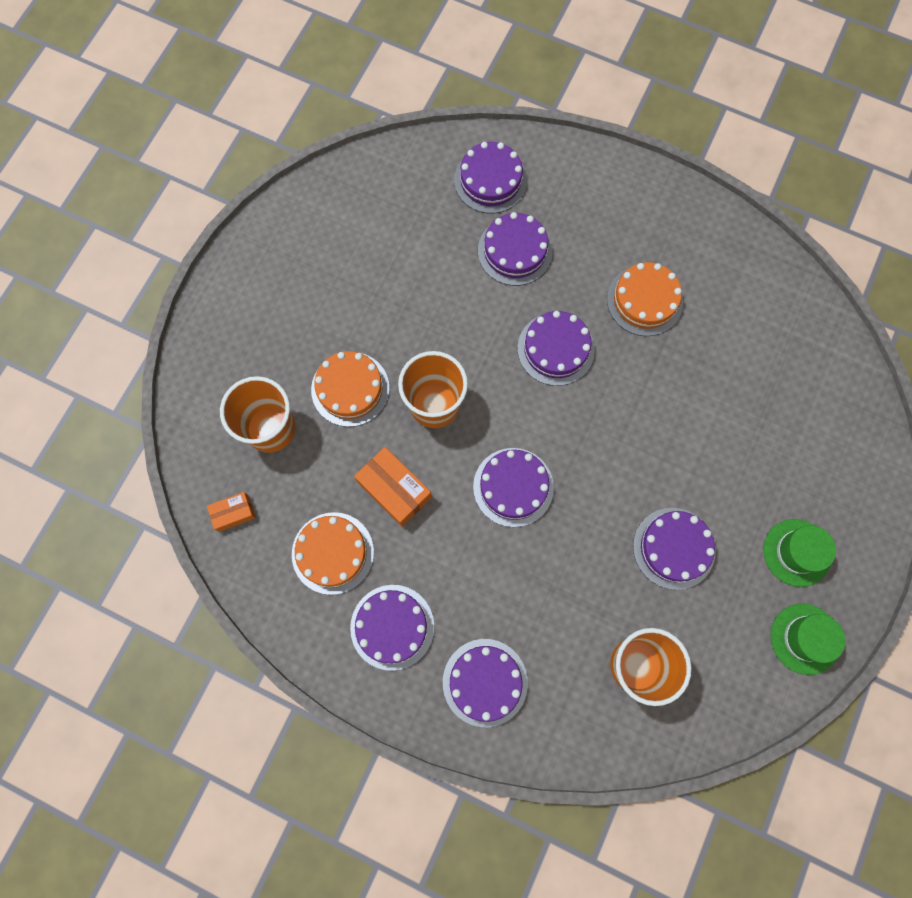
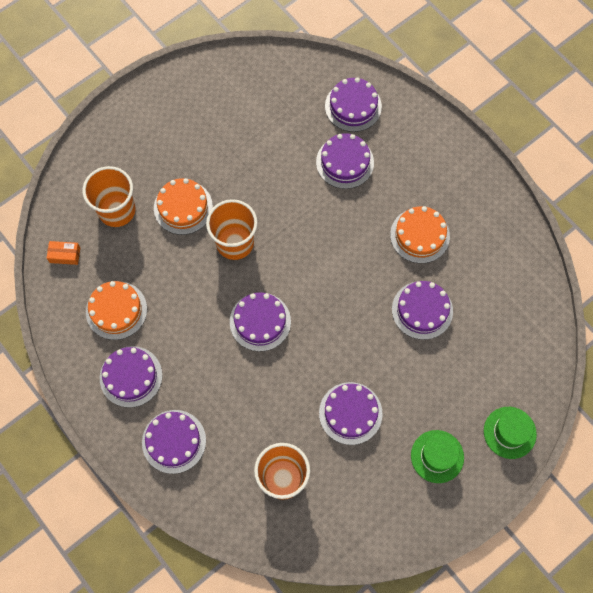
camera: 25 degrees right, 5 degrees down
(394, 490) = (178, 287): orange box -> none
(556, 349) = (338, 241): purple cake -> purple cake (422, 310)
(805, 638) = (411, 517): green hat -> green hat (509, 432)

